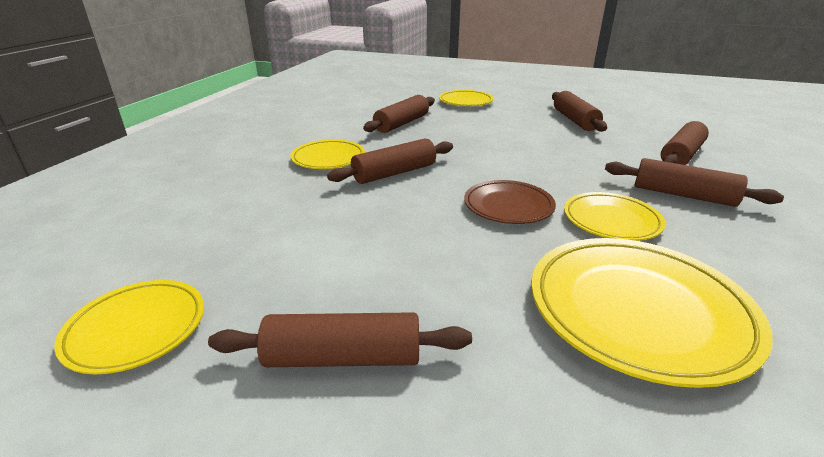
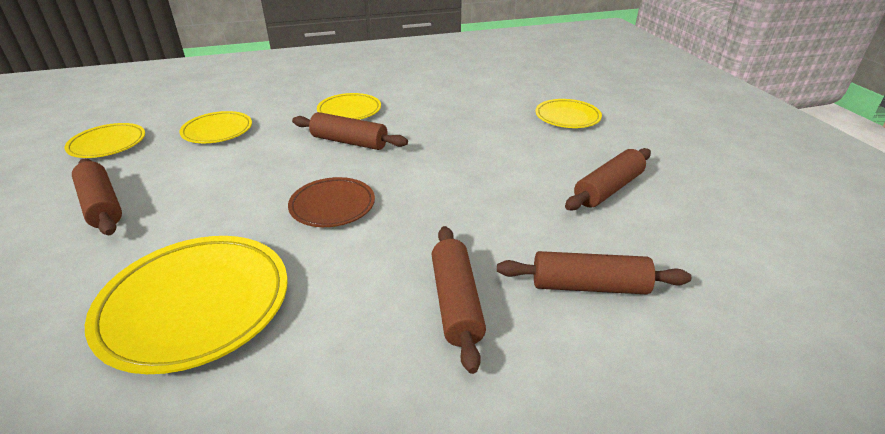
camera: 55 degrees right, 5 degrees up
(402, 123) = (459, 110): brown rolling pin -> none
(611, 221) = (348, 265): yellow plate -> yellow plate (217, 131)

